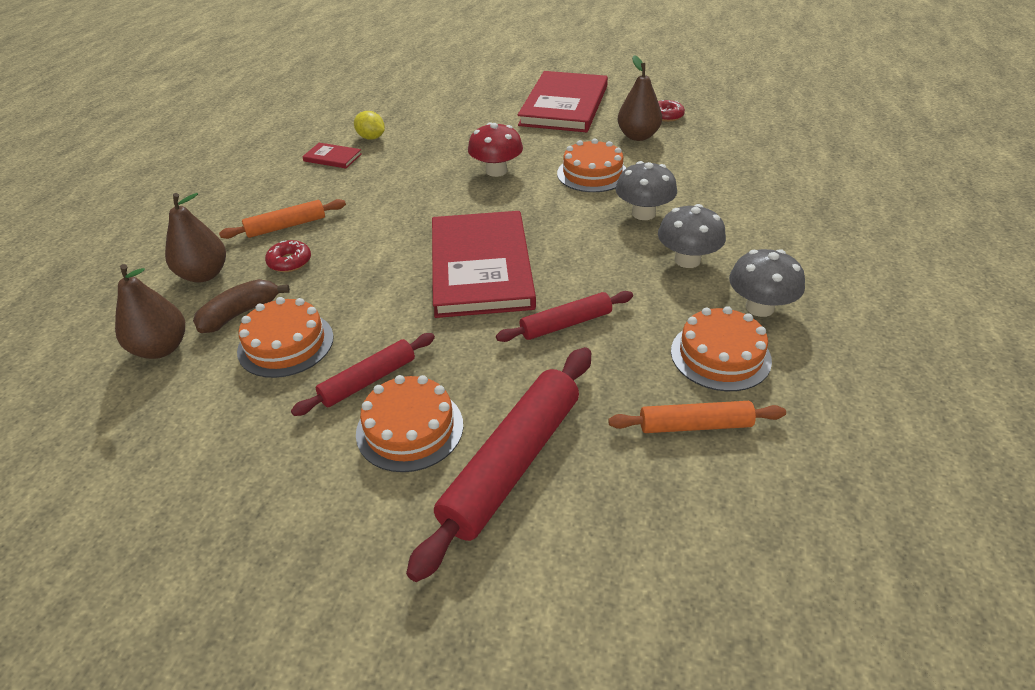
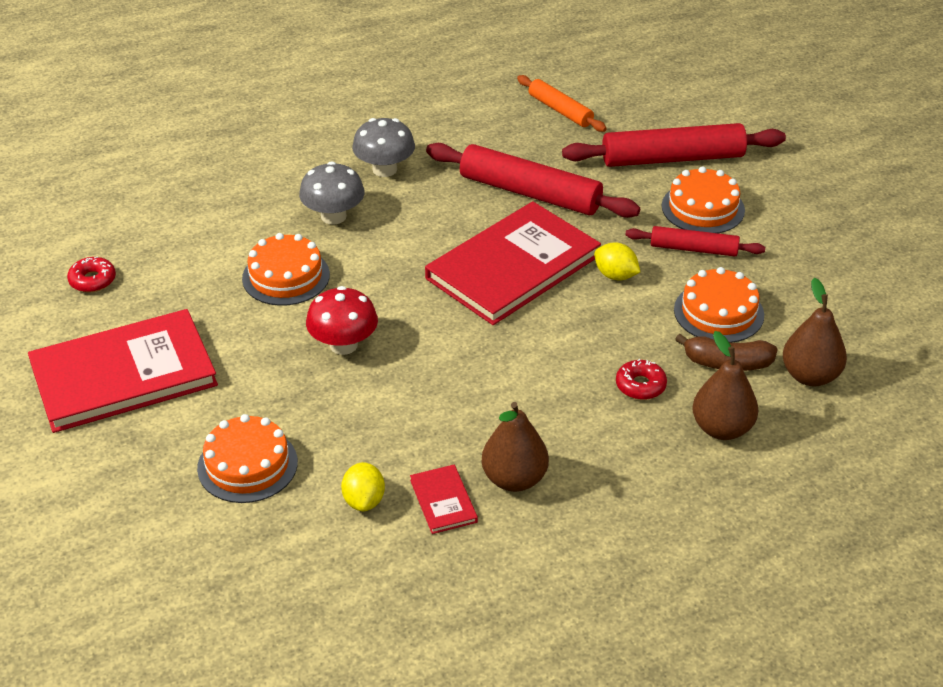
camera: 130 degrees left, 0 degrees up
(286, 226) = (599, 432): orange rolling pin -> none
(402, 313) = (615, 275): none -> yellow lemon
(566, 324) = (530, 193): red rolling pin -> red rolling pin, size x1.74
(638, 136) = (168, 280): brown pear -> brown pear (514, 479)
(720, 355) = (485, 121): orange cake -> orange cake (247, 465)
(759, 307) = (412, 121): grey mushroom -> none

